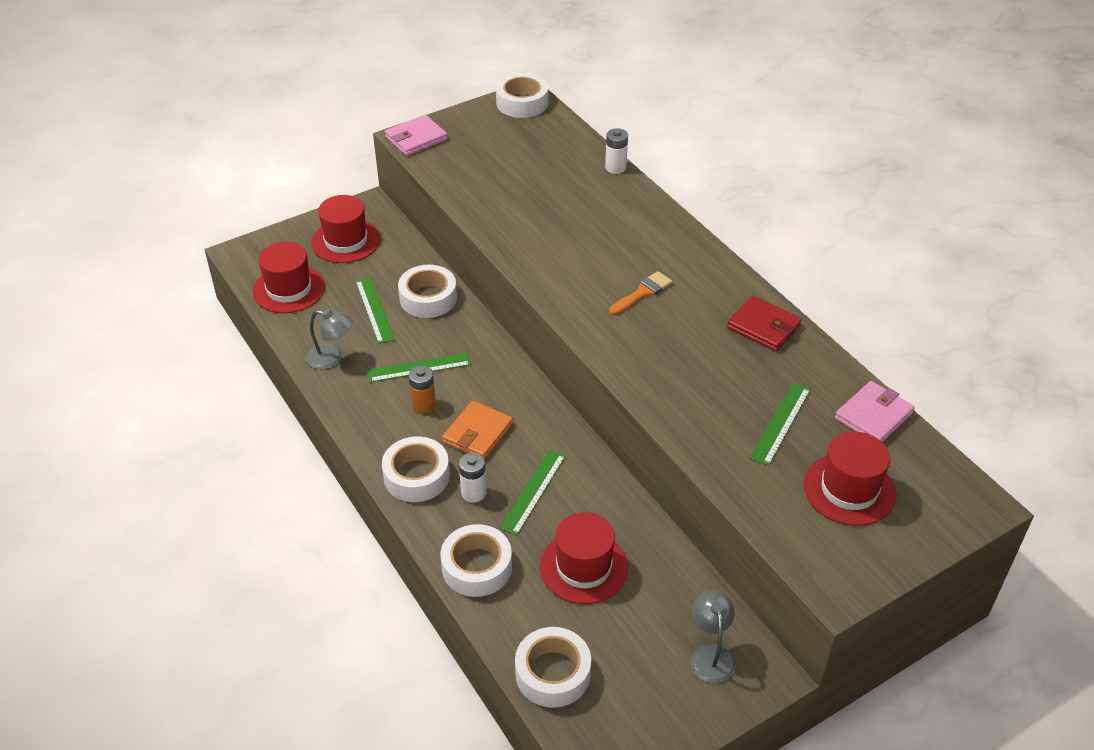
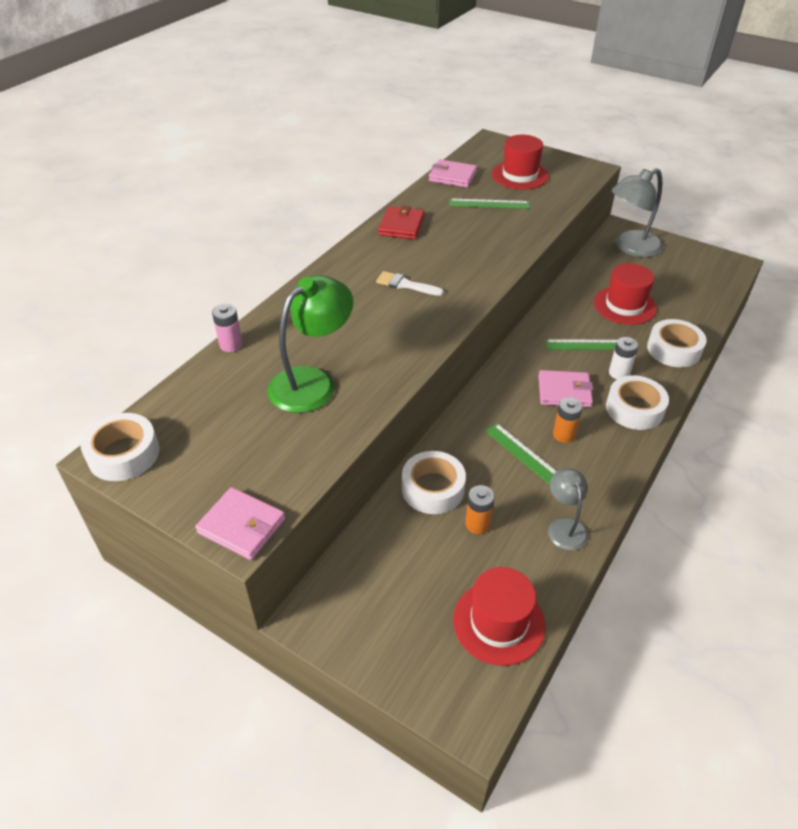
camera: 115 degrees left, 0 degrees up
(346, 241) = (385, 608): red hat -> none
(374, 310) = (477, 524): green ruler -> orange battery
(478, 433) = (564, 391): orange wallet -> pink wallet
(535, 199) = (312, 382): none -> green lamp
(553, 673) = (705, 296): white tape -> none
(615, 167) = (231, 345): white battery -> pink battery
(642, 293) = (405, 285): orange brush -> white brush
(710, 654) = (630, 247): grey lamp -> grey lamp, size x1.74

